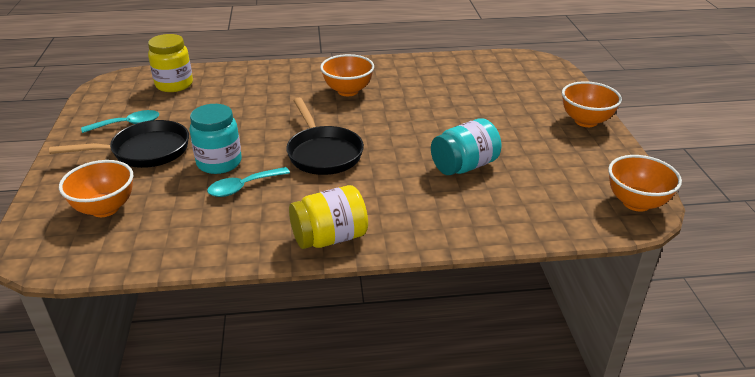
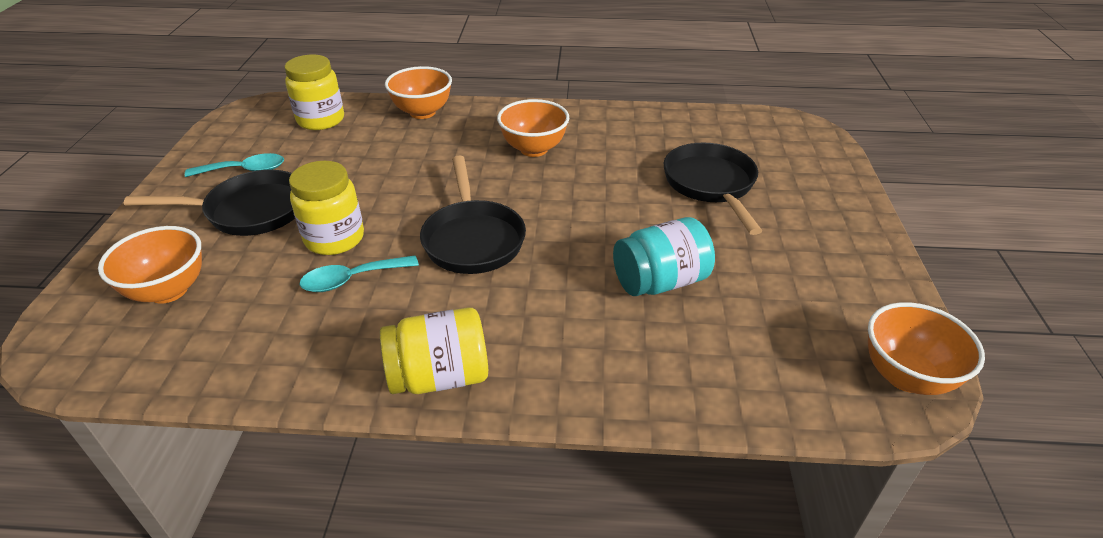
camera: 10 degrees right, 5 degrees up
(219, 163) = (334, 239): turquoise jar -> yellow jar
(483, 103) = (711, 185): none -> black pan
(586, 121) = (853, 228): orange bowl -> orange bowl (422, 112)

